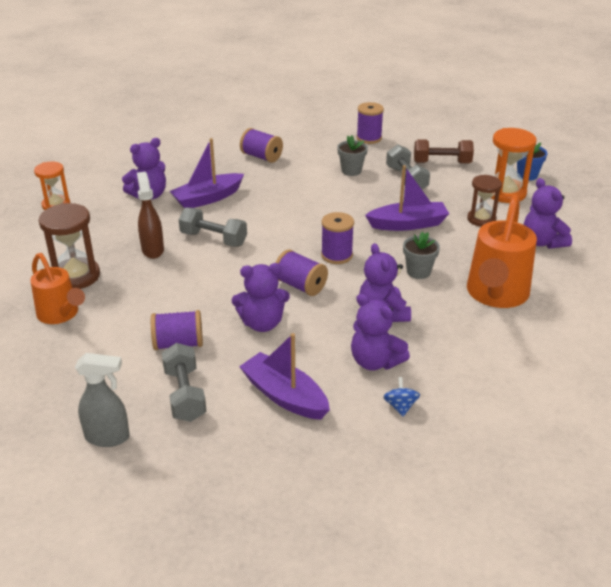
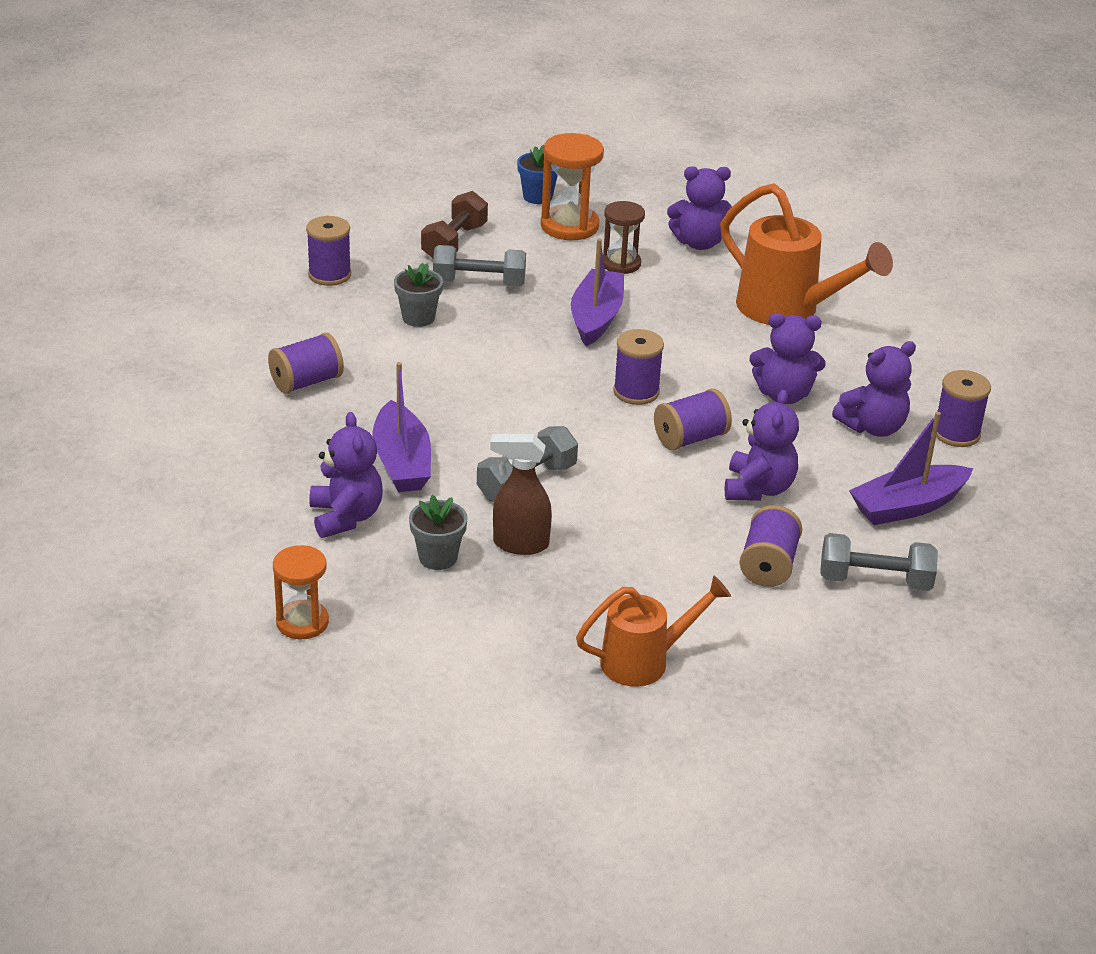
camera: 70 degrees left, 0 degrees up
(76, 276) = (548, 631): brown hourglass -> none
(108, 437) = (931, 657): grey spray bottle -> none
(400, 406) = (956, 434): blue spinning top -> purple spool
(418, 272) = (710, 344): grey flower pot -> grey flower pot (438, 557)

